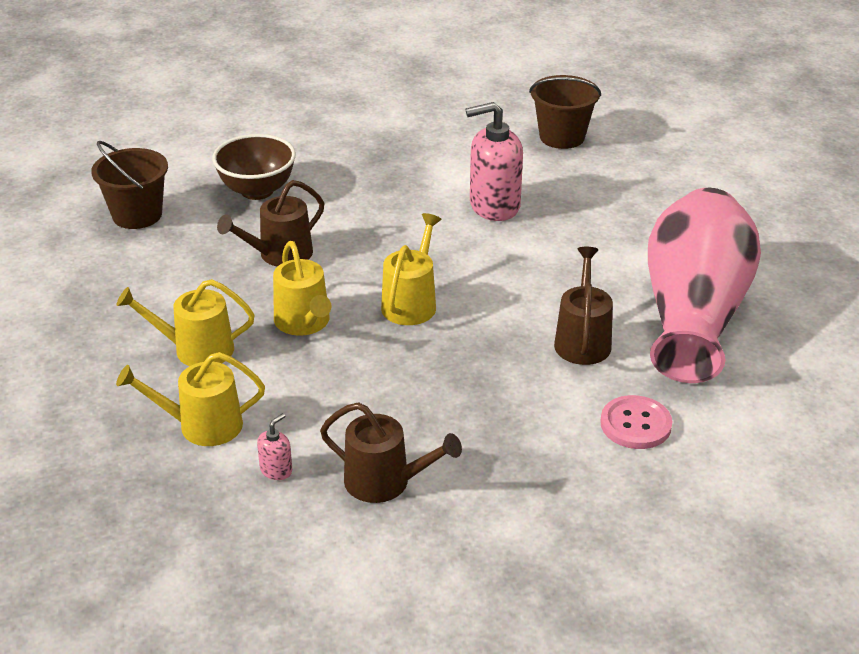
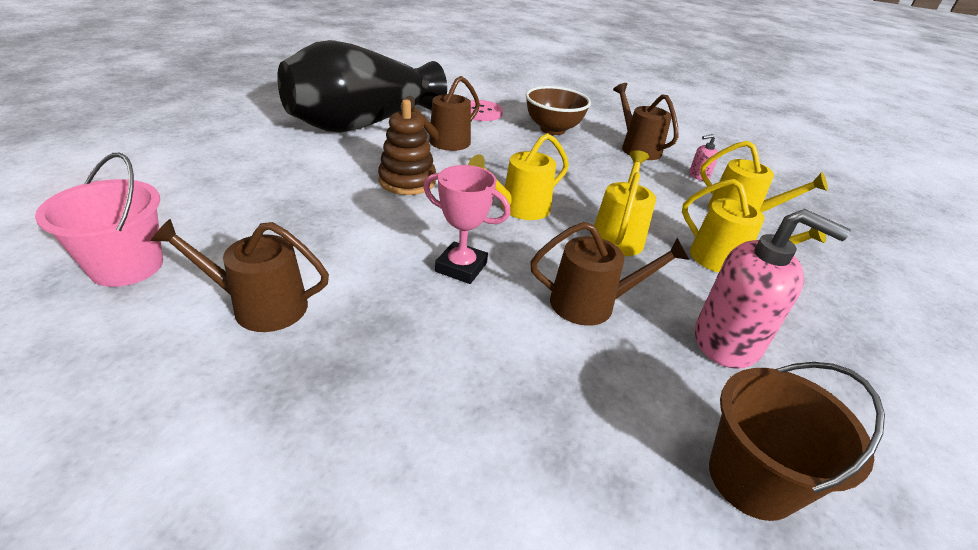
camera: 145 degrees left, 0 degrees up
(257, 191) = (546, 414): brown bowl -> brown bowl (552, 129)
(389, 232) = (461, 267): none -> pink trophy
(461, 158) = (261, 306): none -> brown watering can
(494, 206) = (336, 238): pink soap dispenser -> pink soap dispenser (727, 341)
(533, 274) = (407, 181): none -> brown stacking toy
(562, 137) = (127, 266): brown bucket -> pink bucket
(693, 314) = (363, 124): pink vase -> black vase

